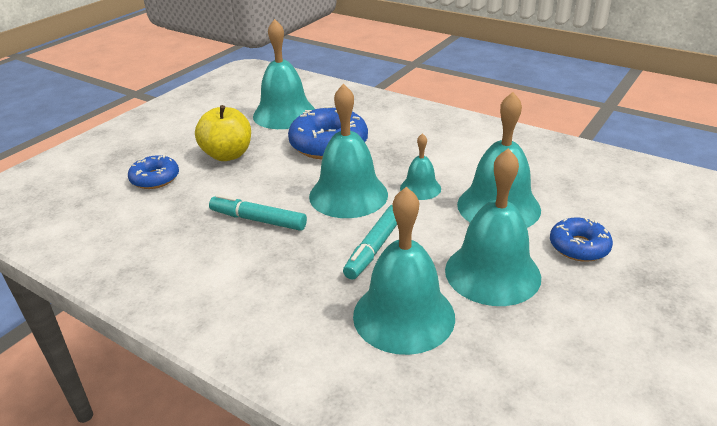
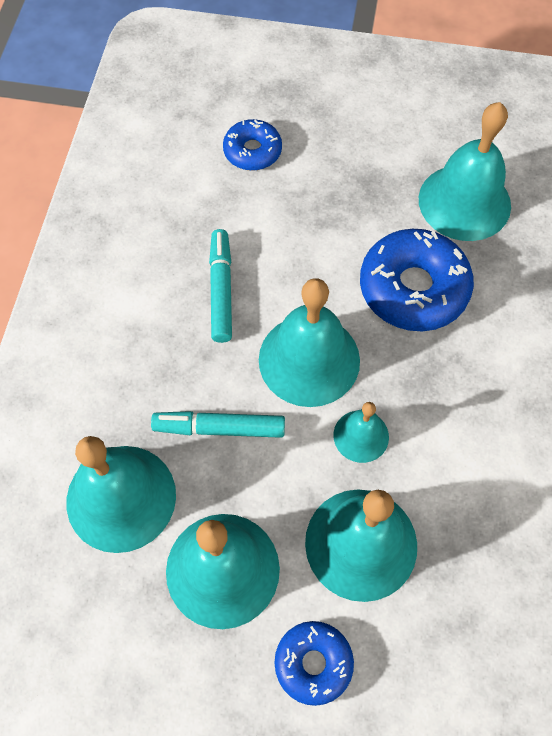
camera: 65 degrees right, 30 degrees up
(227, 155) = (334, 192): yellow apple -> none

